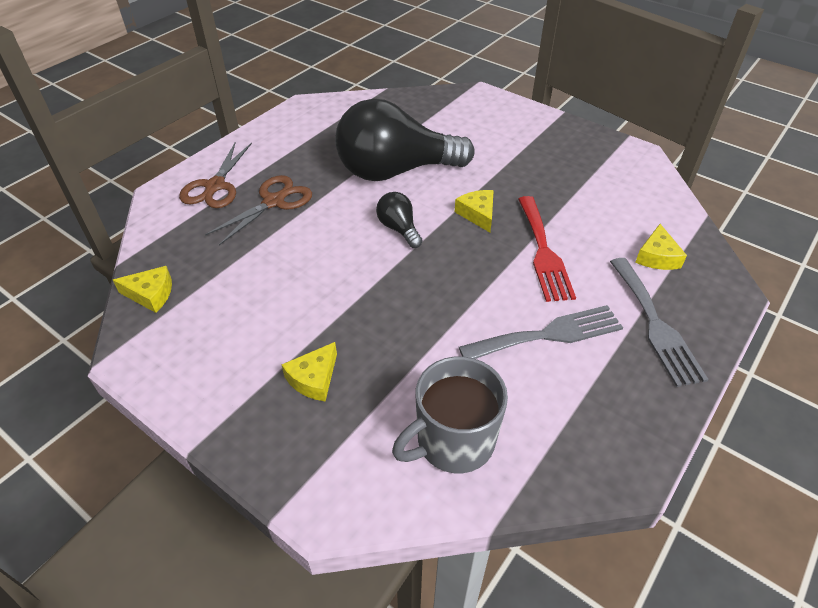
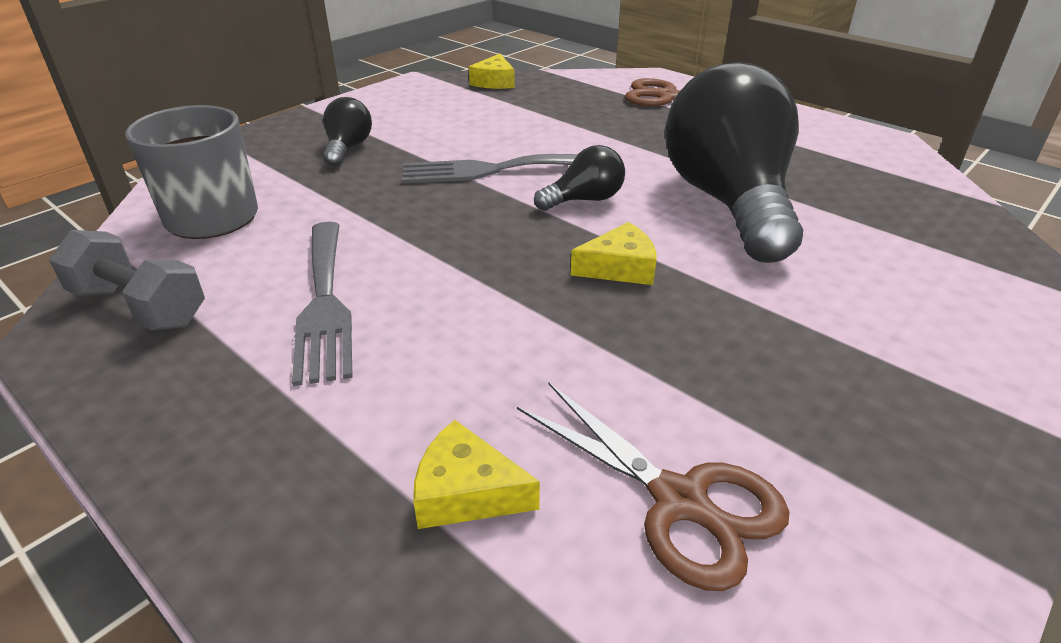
camera: 95 degrees right, 10 degrees down
(274, 202) = (641, 125): brown scissors -> brown scissors (679, 501)
(314, 378) = (347, 148): yellow cheese -> black light bulb
(543, 252) = (511, 325): red fork -> none
(583, 435) = (139, 307): none -> grey dumbbell
(655, 325) = (280, 434): grey fork -> grey fork (491, 170)

